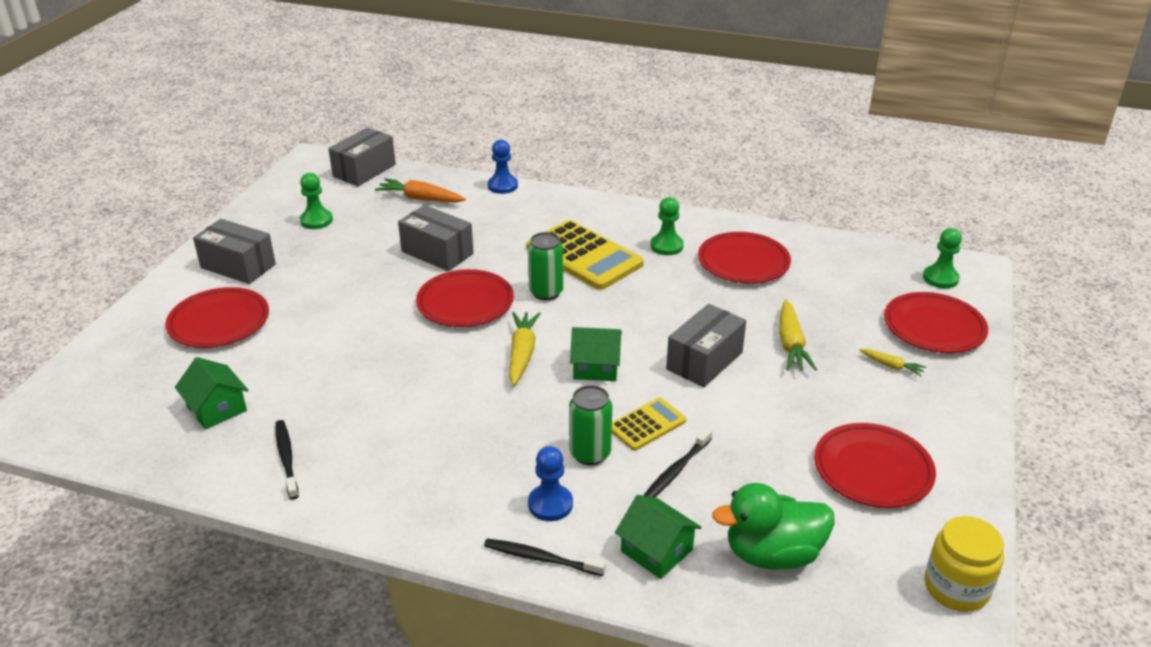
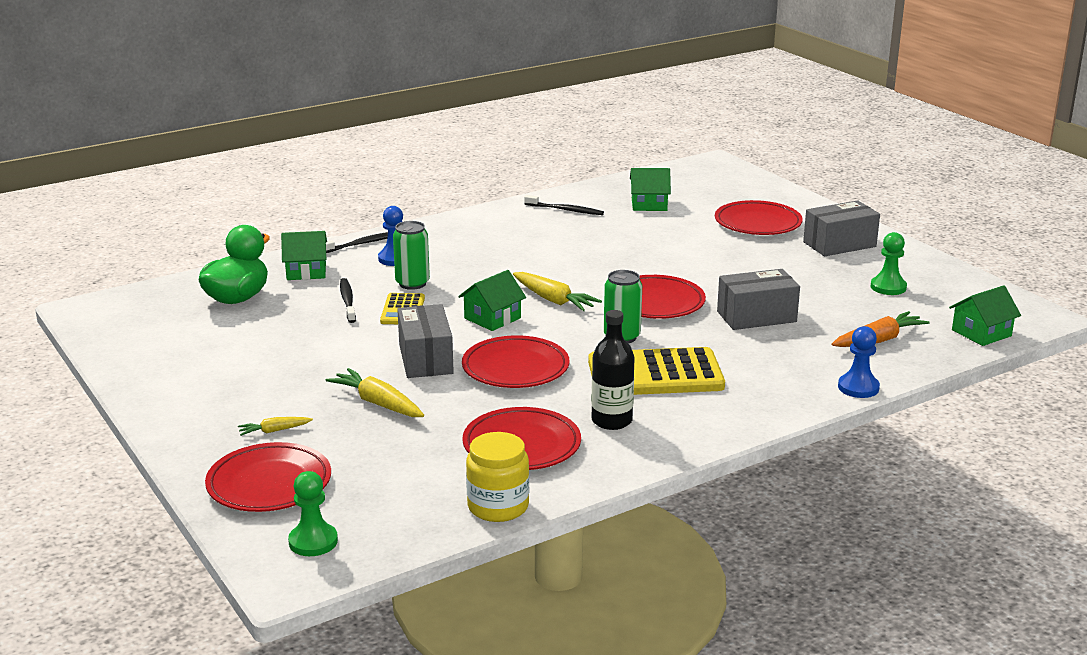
camera: 130 degrees right, 10 degrees down
(364, 170) = (981, 333): grey box -> green house
(666, 246) = (611, 421): green pawn -> black bottle
(872, 470) = (217, 360): red plate -> red plate (515, 368)
(956, 588) = (107, 334): yellow jar -> yellow jar (498, 506)

